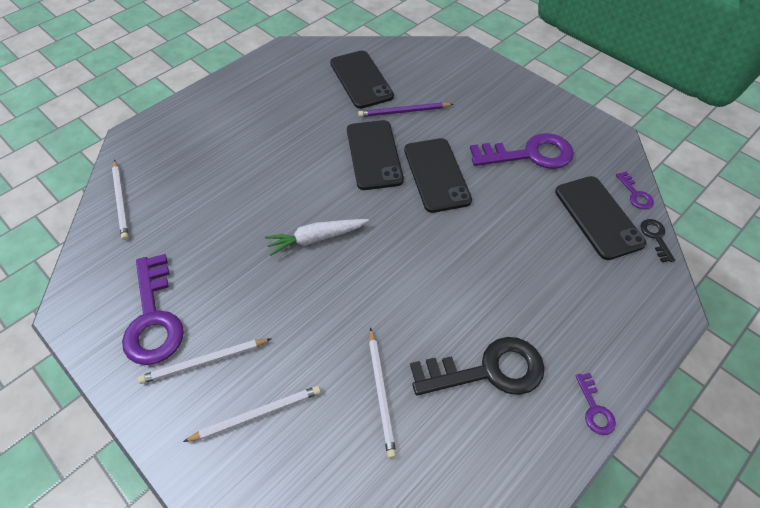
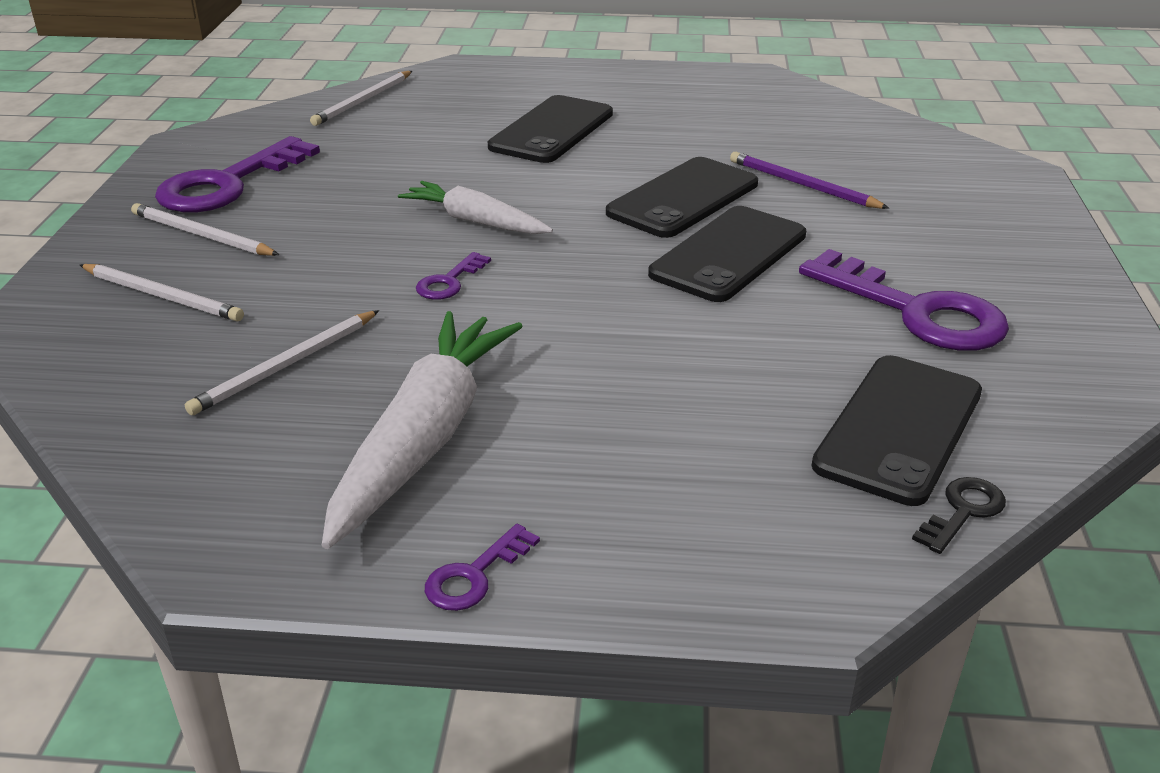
camera: 50 degrees right, 20 degrees down
(361, 79) = (802, 136): black phone -> black phone (552, 130)
(487, 370) = (425, 438): black key -> white carrot
(635, 194) = (1028, 450): purple key -> purple key (449, 281)

